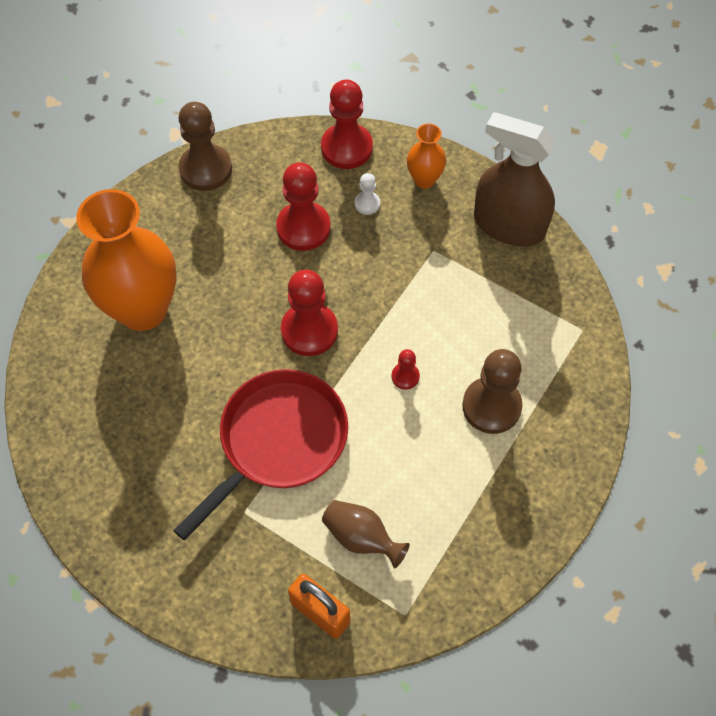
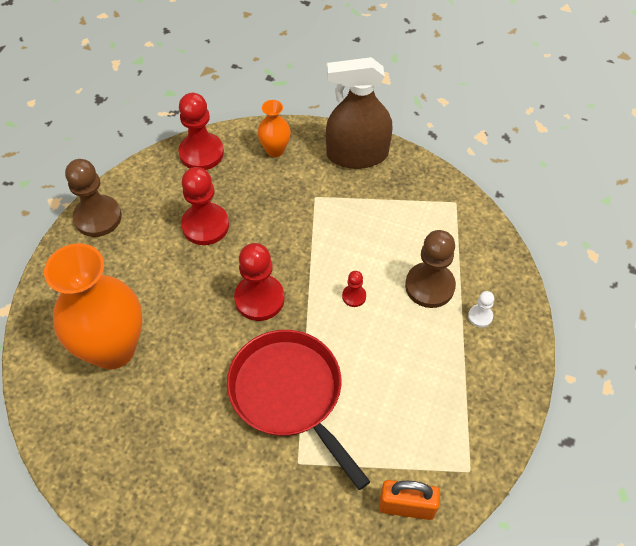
camera: 30 degrees left, 5 degrees down
(278, 442) = (289, 394): red pan -> red pan turned 45 degrees counterclockwise
(361, 538) = (400, 432): brown vase -> none
(367, 204) = (243, 186): white pawn -> white pawn (480, 316)

